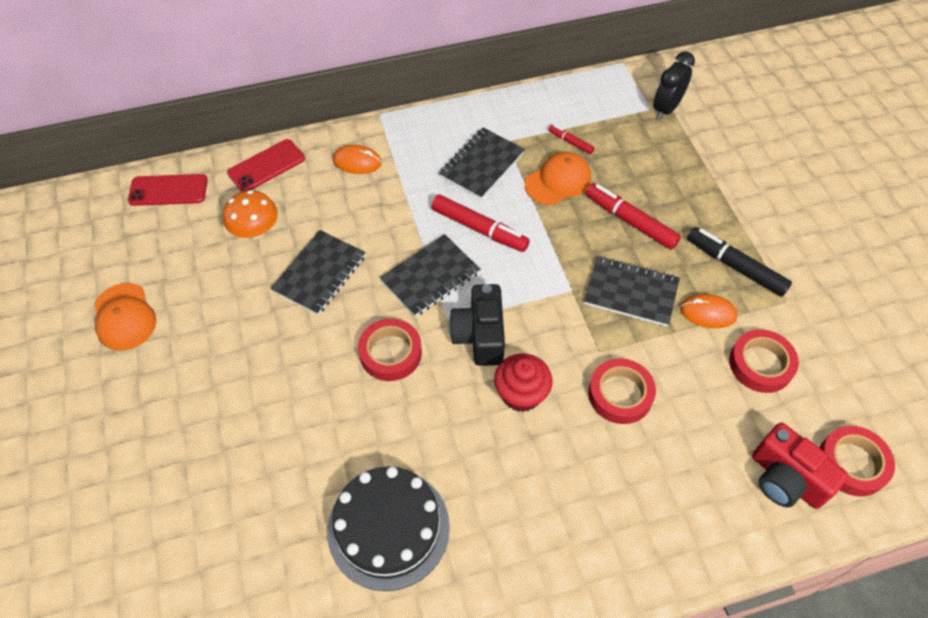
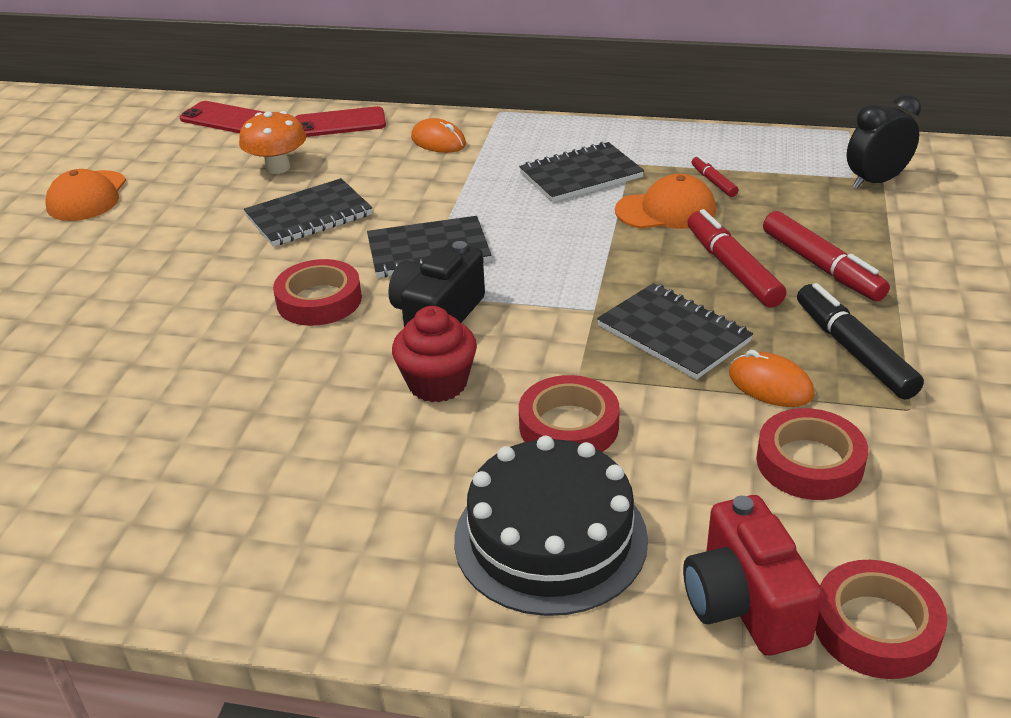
camera: 30 degrees right, 20 degrees down
(388, 528) = (160, 450): black cake -> black cake (550, 538)
(479, 229) = (527, 226): red marker -> red marker (822, 267)

